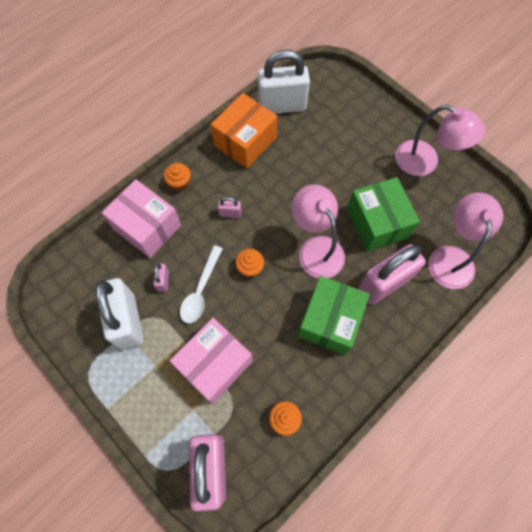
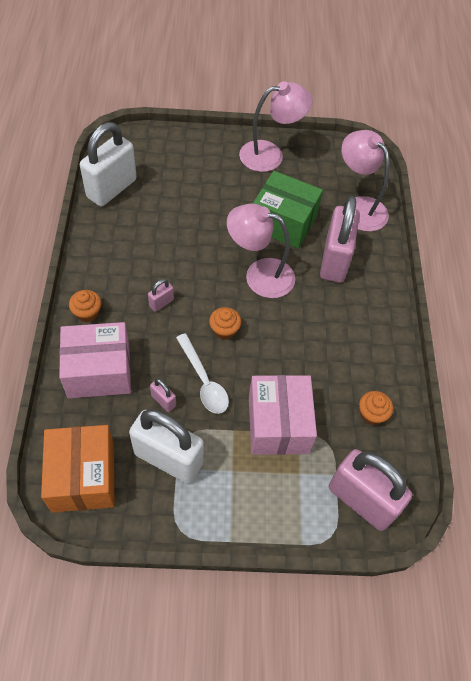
camera: 50 degrees left, 10 degrees down
(245, 141) = (111, 238): orange box -> orange box (83, 477)
(330, 320) = (326, 318): green box -> none

